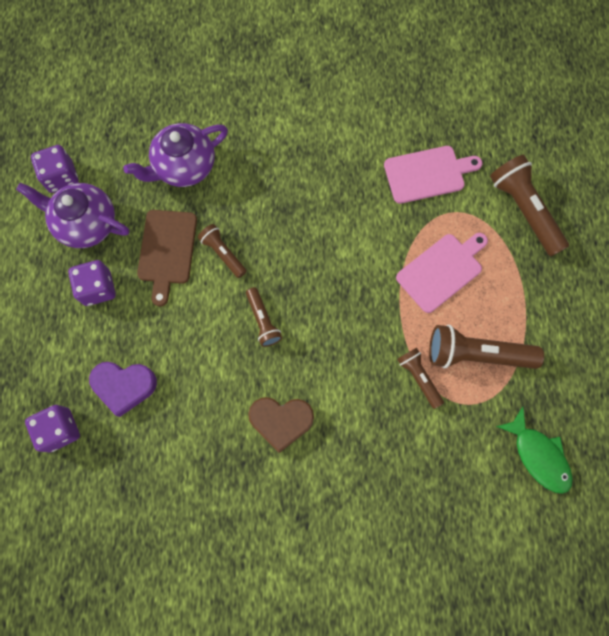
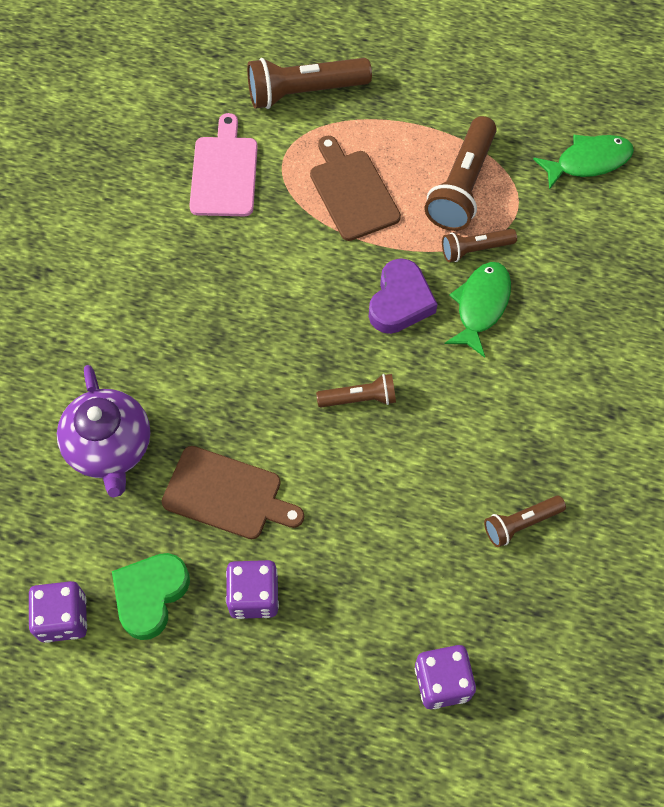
camera: 75 degrees left, 10 degrees down
(86, 224) = (150, 595): purple teapot -> green heart
(124, 386) = (402, 586): purple heart -> purple heart (400, 301)
(223, 253) = (254, 425): brown flashlight -> brown flashlight (520, 524)
(281, 421) = (493, 407): brown heart -> none
(368, 393) = (481, 306): none -> green fish
(441, 270) = (352, 192): pink cutting board -> brown cutting board

